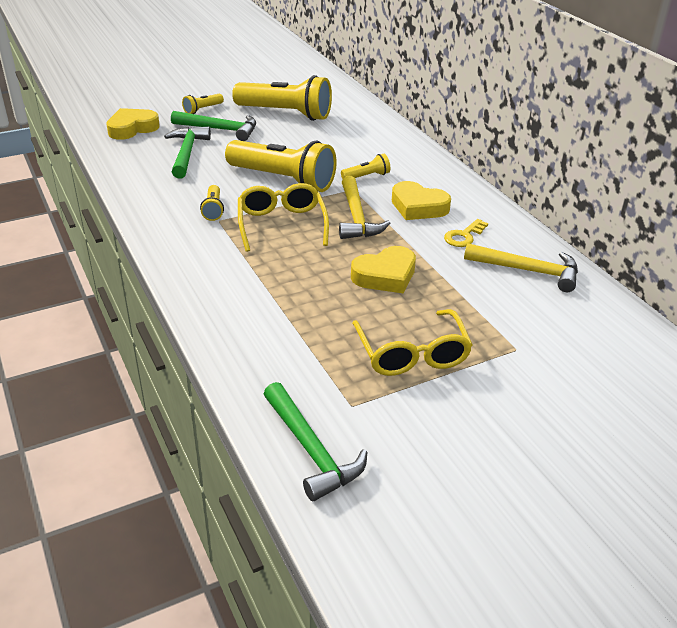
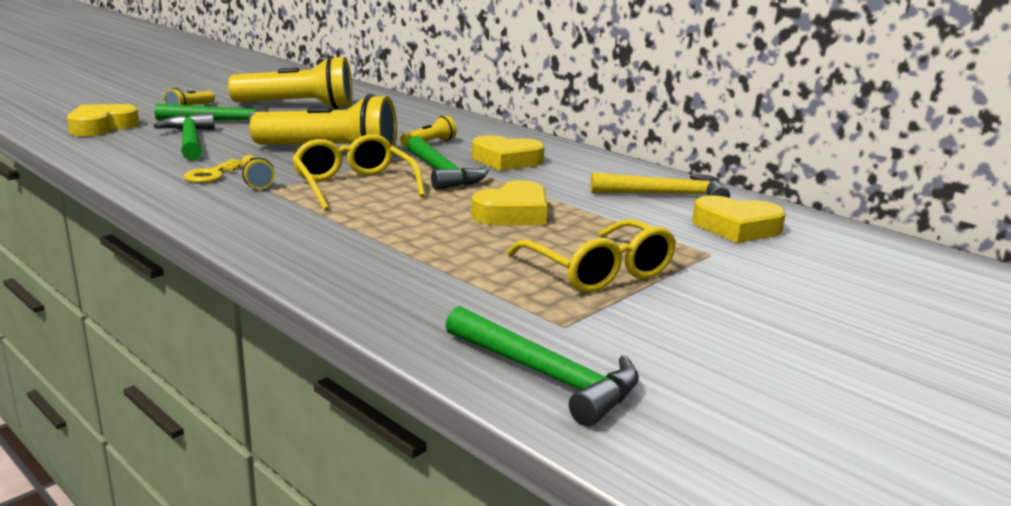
camera: 20 degrees left, 15 degrees down
(356, 217) = (442, 173): yellow hammer -> green hammer
(464, 236) = (575, 177): yellow key -> yellow key (212, 174)
(561, 322) = (736, 227): none -> yellow heart

